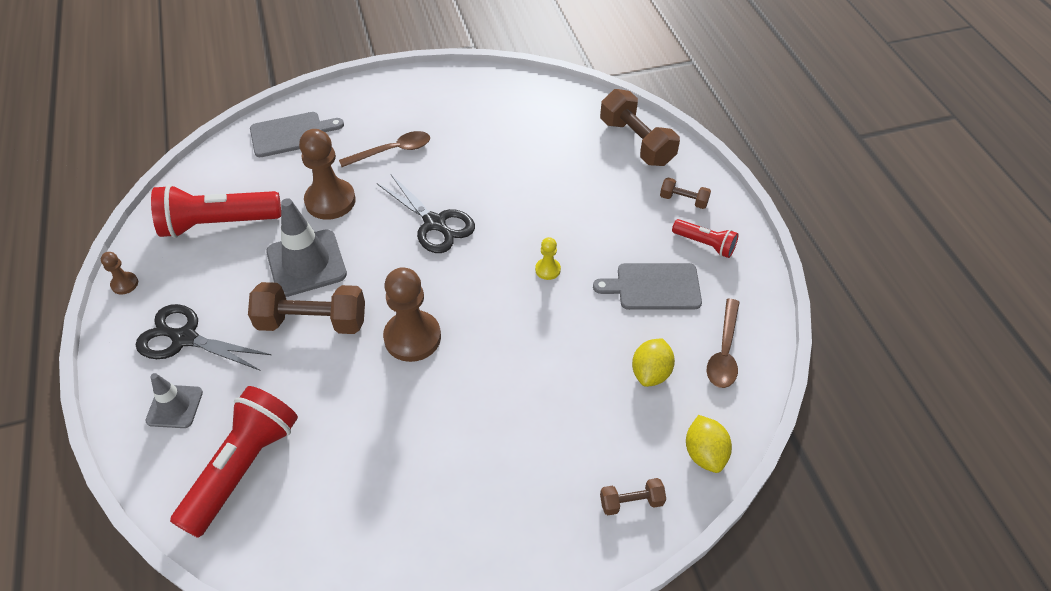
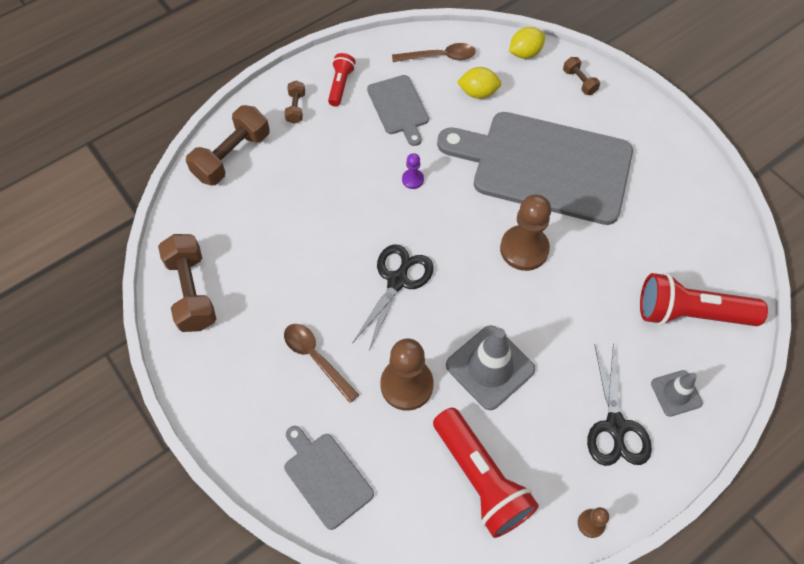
camera: 110 degrees left, 10 degrees up
(312, 322) = (547, 330): brown dumbbell -> brown dumbbell (192, 291)
(510, 402) = (545, 166): none -> grey cutting board
(547, 269) = (412, 179): yellow pawn -> purple pawn

